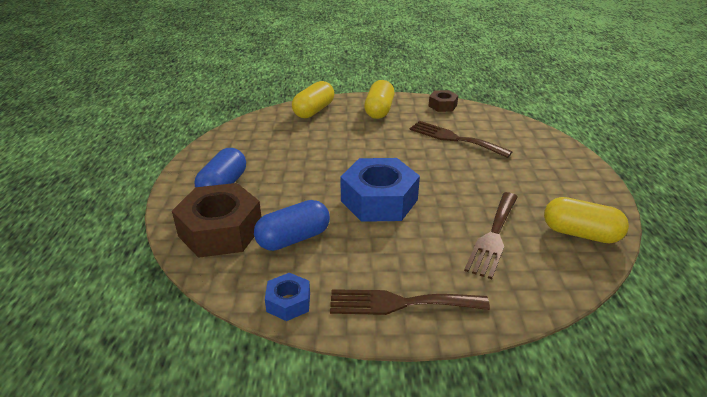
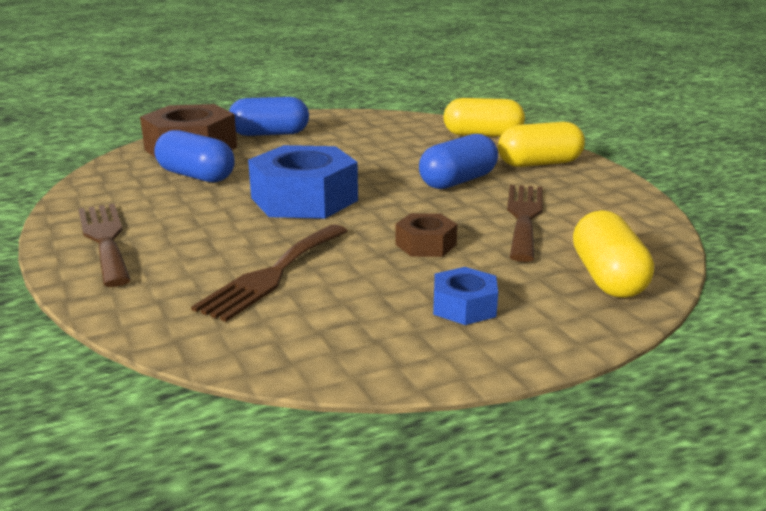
camera: 65 degrees right, 10 degrees down
(288, 302) = (90, 193): blue nut -> blue nut (464, 306)
(388, 141) = (458, 181): none -> blue capsule
(442, 105) = (623, 196): brown nut -> brown nut (426, 245)
(493, 236) = (272, 274): brown fork -> brown fork turned 60 degrees counterclockwise
(580, 233) = (331, 341): yellow capsule -> yellow capsule (607, 278)

